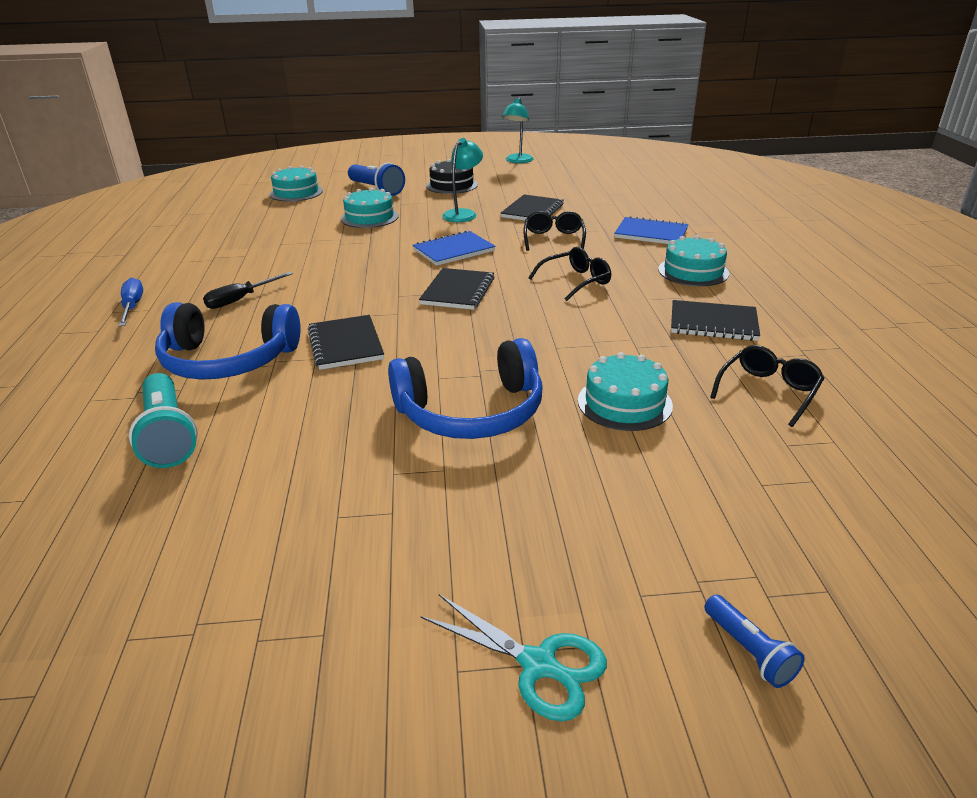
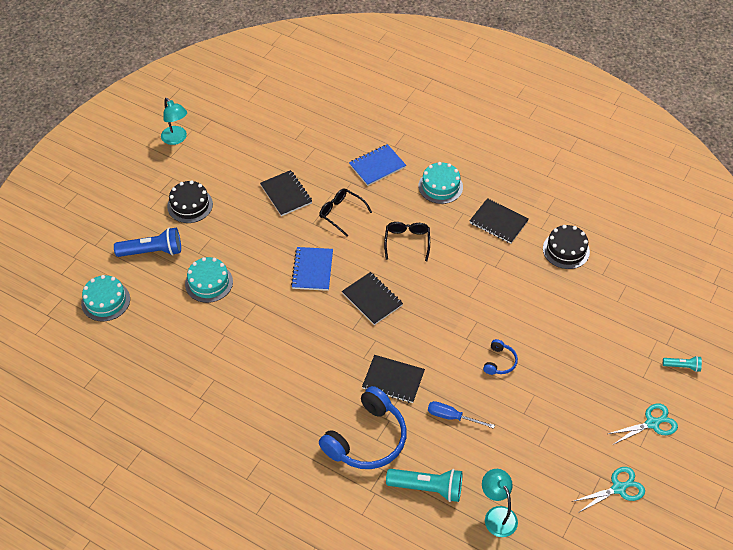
camera: 55 degrees left, 20 degrees up
(133, 306) = (248, 466): blue screwdriver -> blue screwdriver (452, 417)
(240, 299) = (288, 407): black screwdriver -> none
(312, 681) = (619, 488): none -> turquoise scissors
(463, 214) = (254, 231): turquoise lamp -> turquoise lamp (497, 515)
(471, 412) = (499, 362): blue headphones -> blue headphones, size x0.46
(624, 403) = (535, 304): turquoise cake -> none
(713, 323) = (498, 222): black notebook -> black notebook turned 75 degrees clockwise
(749, 651) = (682, 366): blue flashlight -> turquoise flashlight
(768, 391) = (566, 250): black glasses -> black cake

